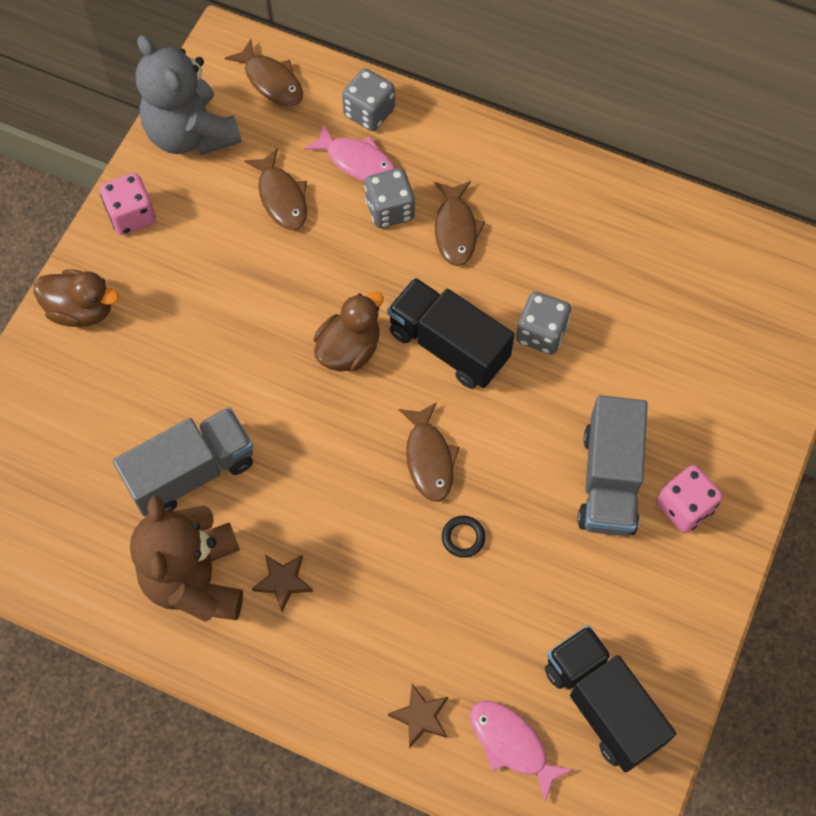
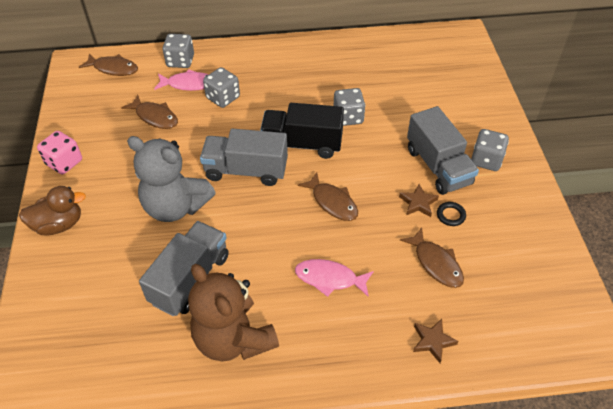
camera: 30 degrees left, 15 degrees down
(191, 134) = (79, 109): grey teddy bear -> grey teddy bear (175, 206)
(283, 582) = (292, 310): brown star -> brown star (418, 203)
(349, 349) = (246, 170): brown duck -> grey truck
(456, 230) = (266, 92): brown fish -> brown fish (436, 263)
(463, 537) = (382, 232): black ring -> black ring (450, 215)
(511, 744) = (496, 326): pink fish -> pink fish (329, 278)
(602, 704) = (527, 277): black truck -> none
(684, 507) = (486, 160): pink dice -> grey dice

